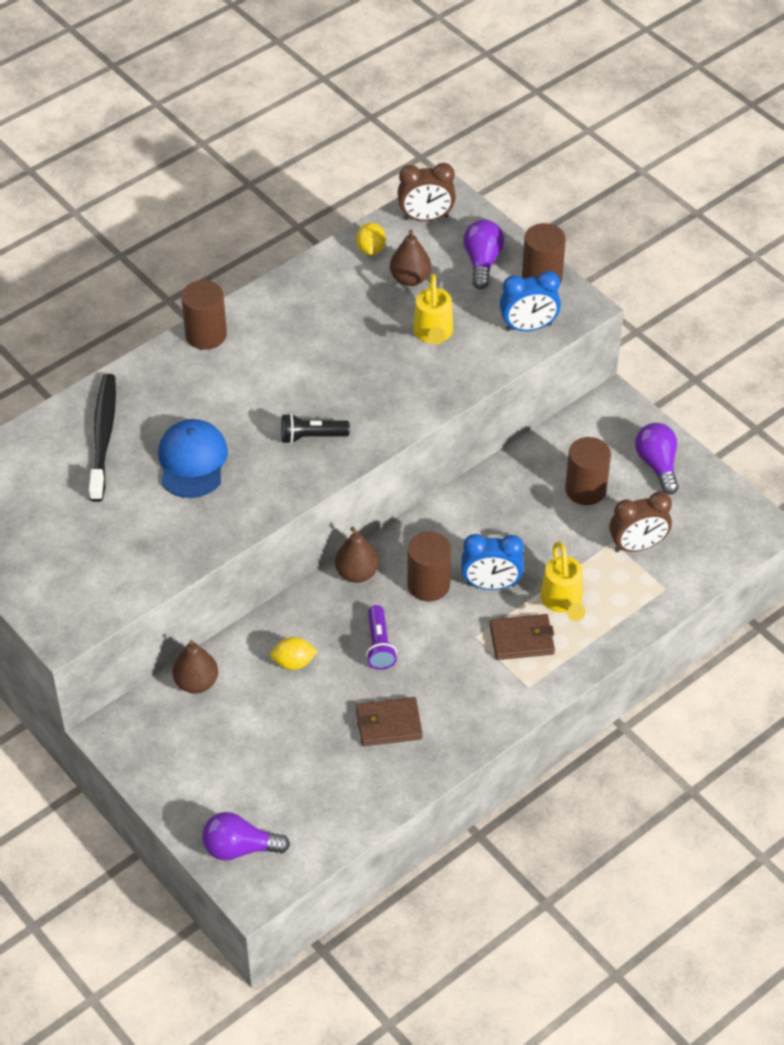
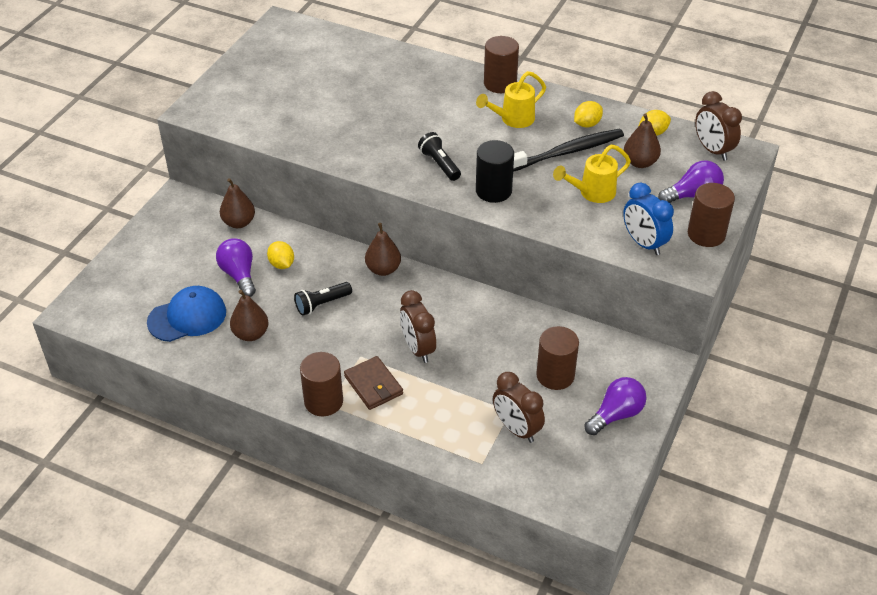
camera: 65 degrees right, 5 degrees down
(103, 437) = (372, 71): black toothbrush -> black toothbrush (566, 152)
(192, 461) = (377, 116): blue cap -> blue cap (187, 317)
(239, 848) = (106, 292): purple light bulb -> purple light bulb (239, 275)
(323, 293) = (587, 124): none -> yellow lemon
(379, 645) = (322, 304): purple flashlight -> black flashlight
(382, 409) = (493, 191): none -> black cylinder
(389, 724) = (251, 334): brown wallet -> brown pear
(428, 584) = (396, 312): brown cylinder -> brown cylinder (323, 401)
(491, 585) = (418, 348): blue clock -> brown clock
(562, 602) = (426, 399): yellow watering can -> yellow watering can (512, 119)

